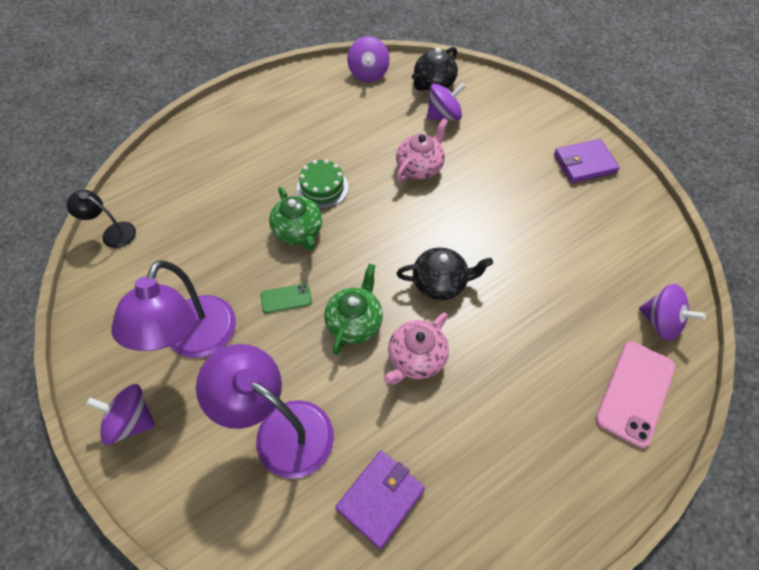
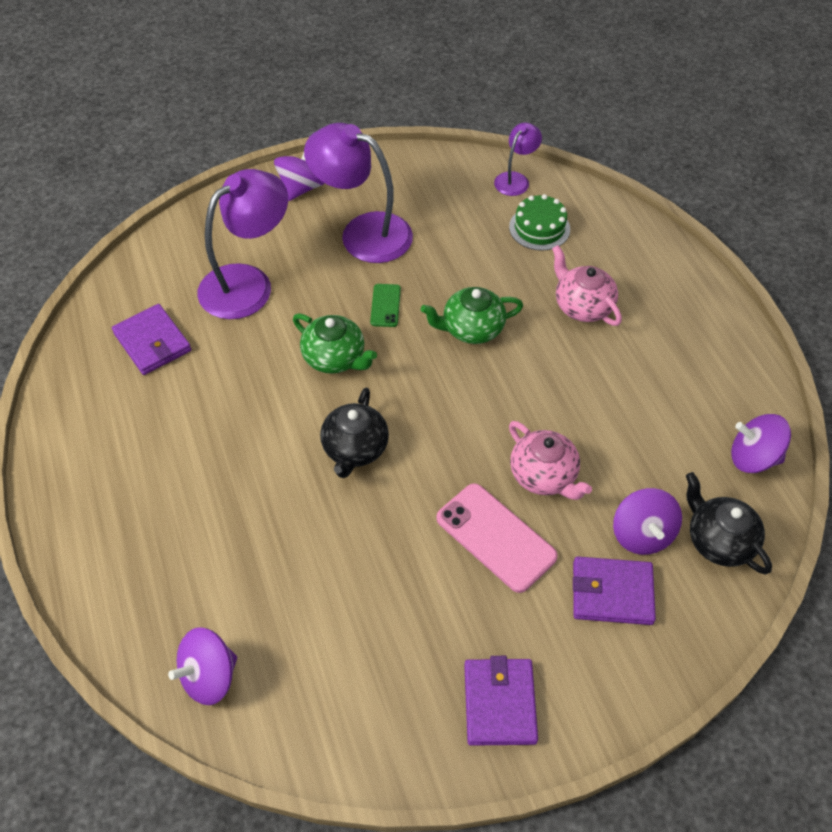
camera: 105 degrees right, 5 degrees down
(113, 233) = (515, 179): black lamp -> purple lamp
(322, 188) = (533, 362): green cake -> green cake (539, 228)
(416, 358) = (272, 401): pink teapot -> pink teapot (582, 306)
(489, 124) = (612, 593): none -> purple wallet
(635, 392) = (140, 601): pink phone -> pink phone (495, 537)

